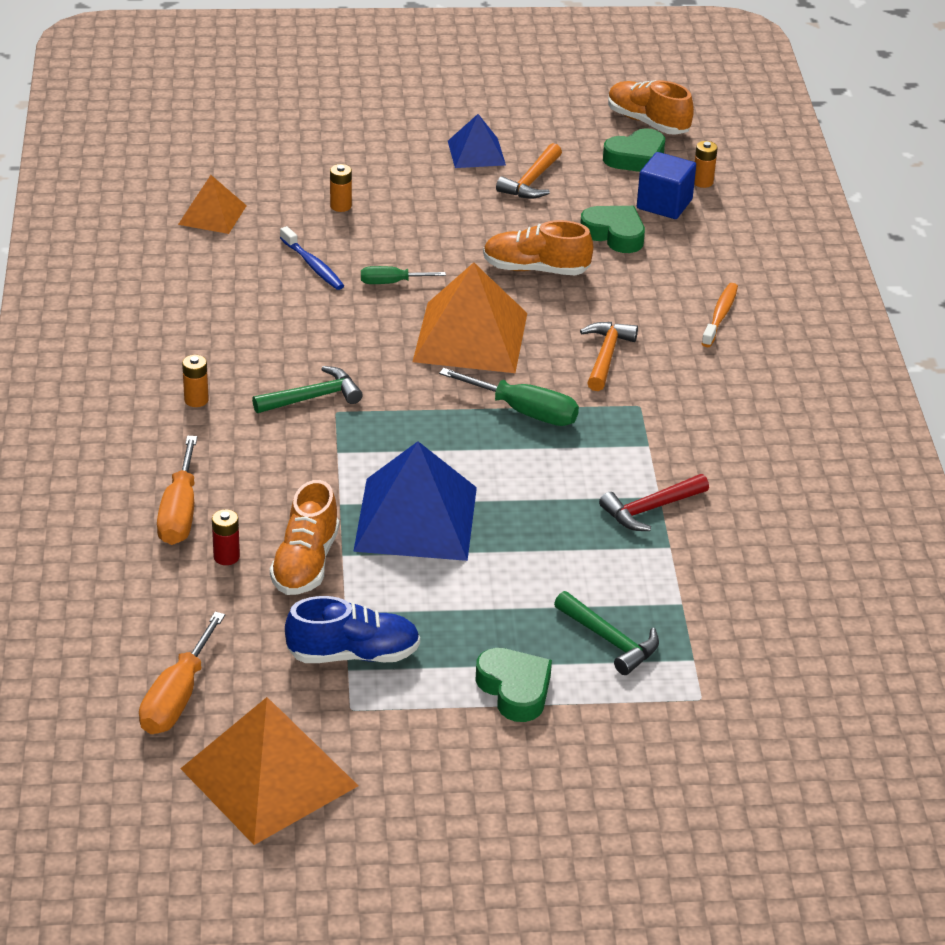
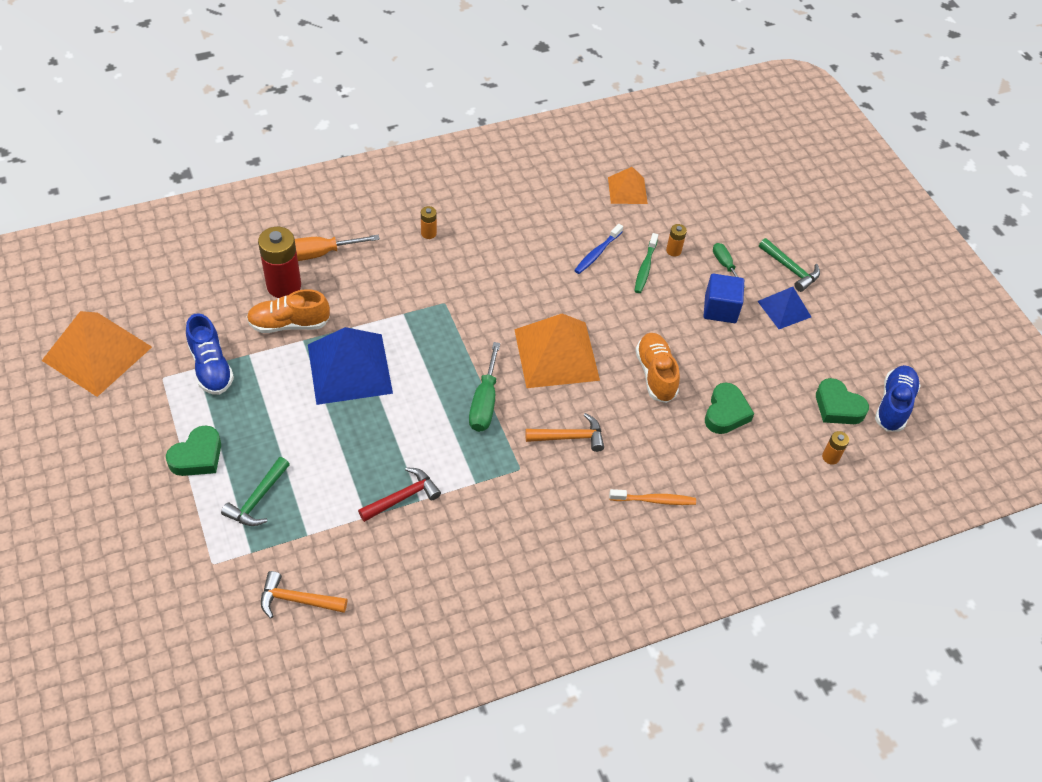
camera: 70 degrees right, 15 degrees up
(177, 697) = (155, 296): orange screwdriver -> none
(226, 557) = (284, 286): red battery -> red battery, size x2.10
(313, 397) = (454, 288): green hammer -> green hammer (791, 269)
(358, 234) = (645, 268): none -> green toothbrush
(391, 282) = (598, 298): green screwdriver -> green screwdriver (724, 265)
(531, 181) = (766, 349): orange hammer -> orange hammer (297, 600)
(647, 122) = (893, 405): orange shoe -> blue shoe
(650, 509) = (403, 497): red hammer -> red hammer turned 105 degrees clockwise
(664, 204) = (784, 437): blue cube -> blue cube (720, 309)

